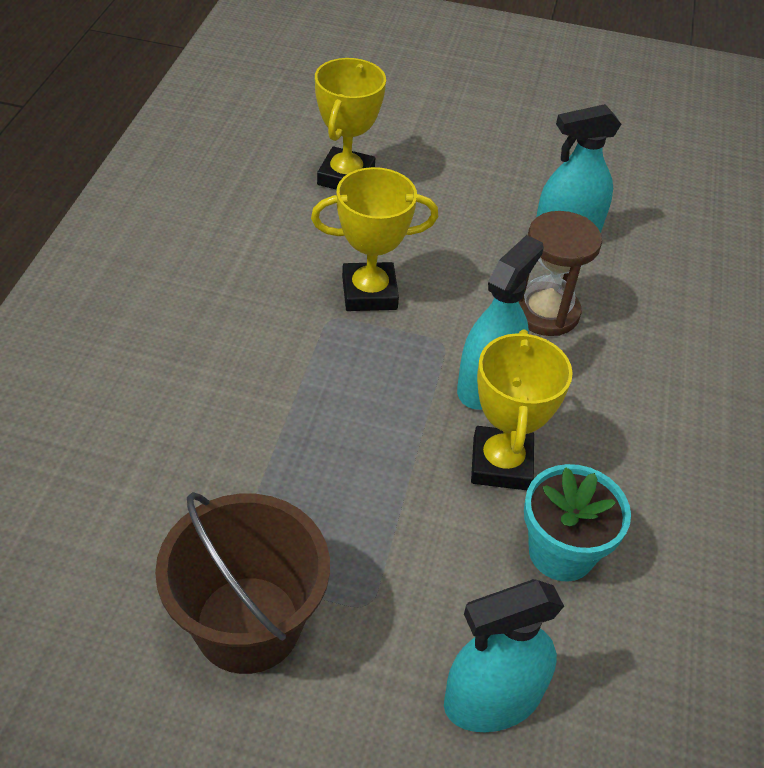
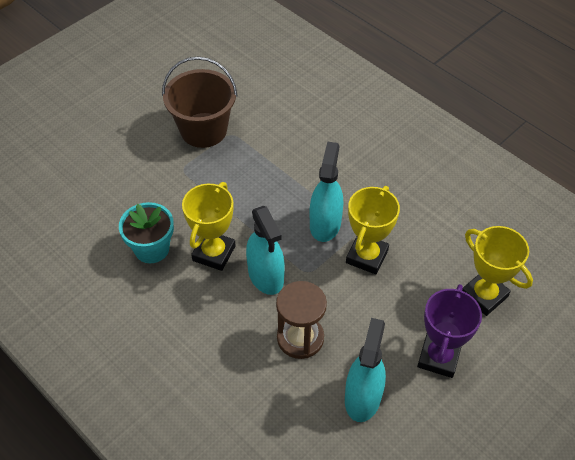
camera: 125 degrees right, 5 degrees up
(461, 191) = (438, 357): none -> purple trophy
(492, 699) = (113, 188): turquoise spray bottle -> turquoise spray bottle (325, 224)
(501, 464) = (214, 253): yellow trophy -> yellow trophy turned 75 degrees clockwise

